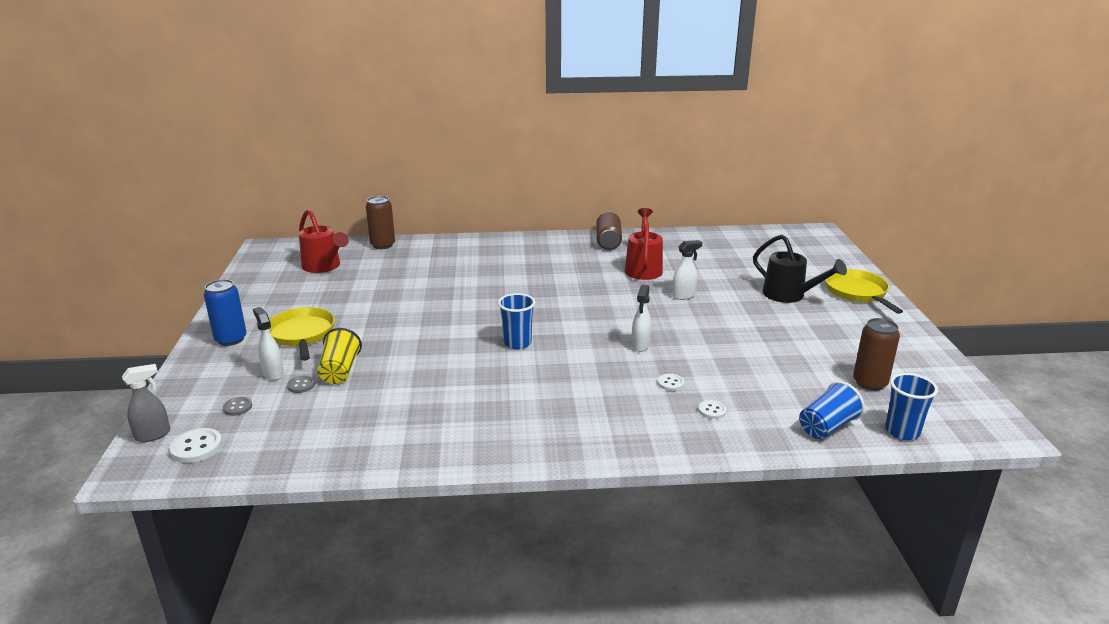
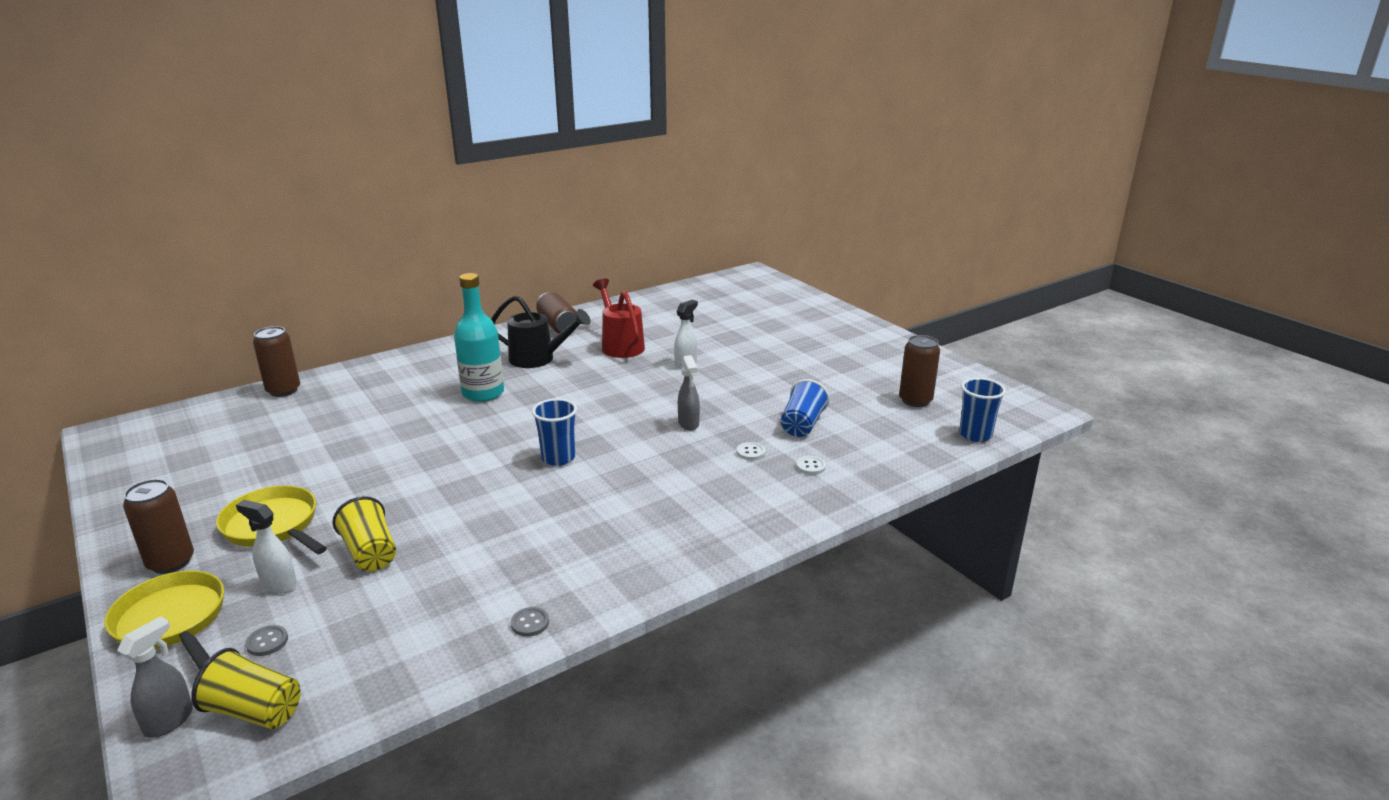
camera: 30 degrees left, 0 degrees up
(196, 447) = (255, 711): white button -> yellow cup
(231, 339) = (171, 562): blue can -> brown can
(301, 385) = (333, 586): grey button -> grey button (530, 623)
(324, 267) = (224, 436): red watering can -> none
(507, 280) = (483, 393): none -> turquoise bottle
(640, 345) = (688, 424): white spray bottle -> grey spray bottle
(789, 295) = (781, 339): black watering can -> black watering can (538, 359)
(827, 427) = (917, 450): blue cup -> blue cup (802, 425)
(857, 292) = (835, 322): yellow pan -> yellow pan (173, 621)

